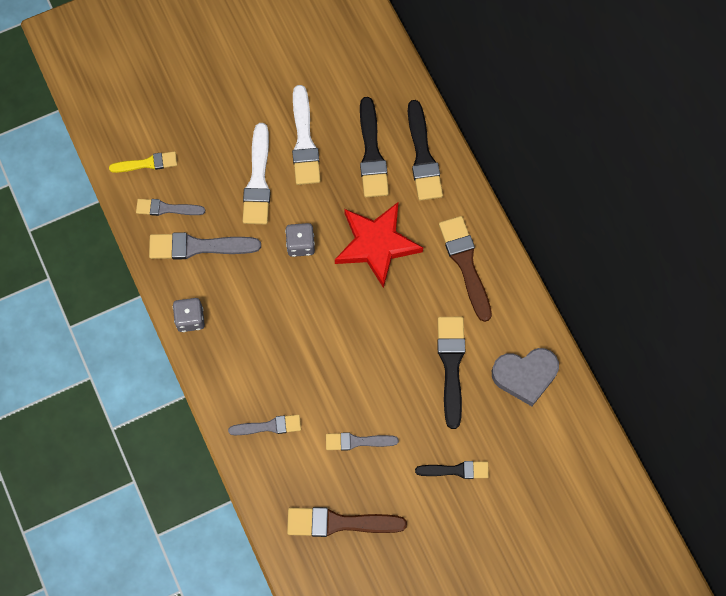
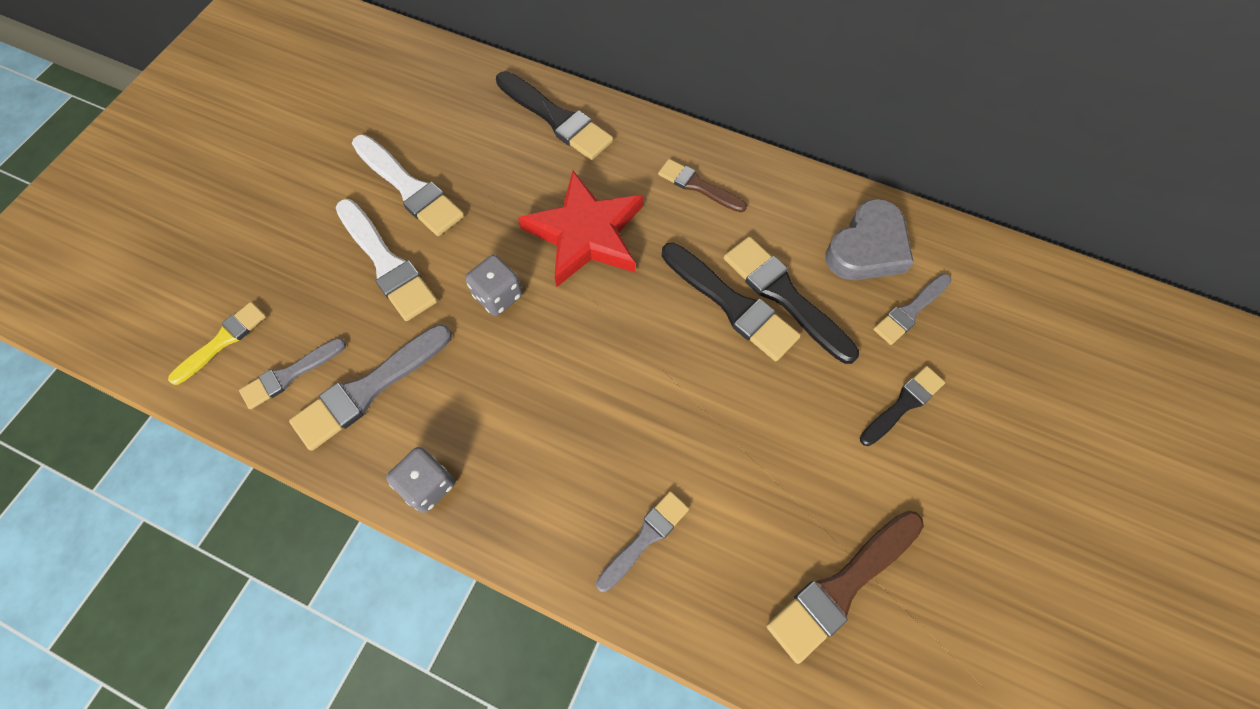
camera: 40 degrees left, 5 degrees down
(357, 441) = (766, 465): grey brush -> grey brush (910, 311)
(372, 153) = (498, 151): black brush -> black brush (731, 304)
(465, 264) = (698, 186): brown brush -> brown brush, size x0.62

